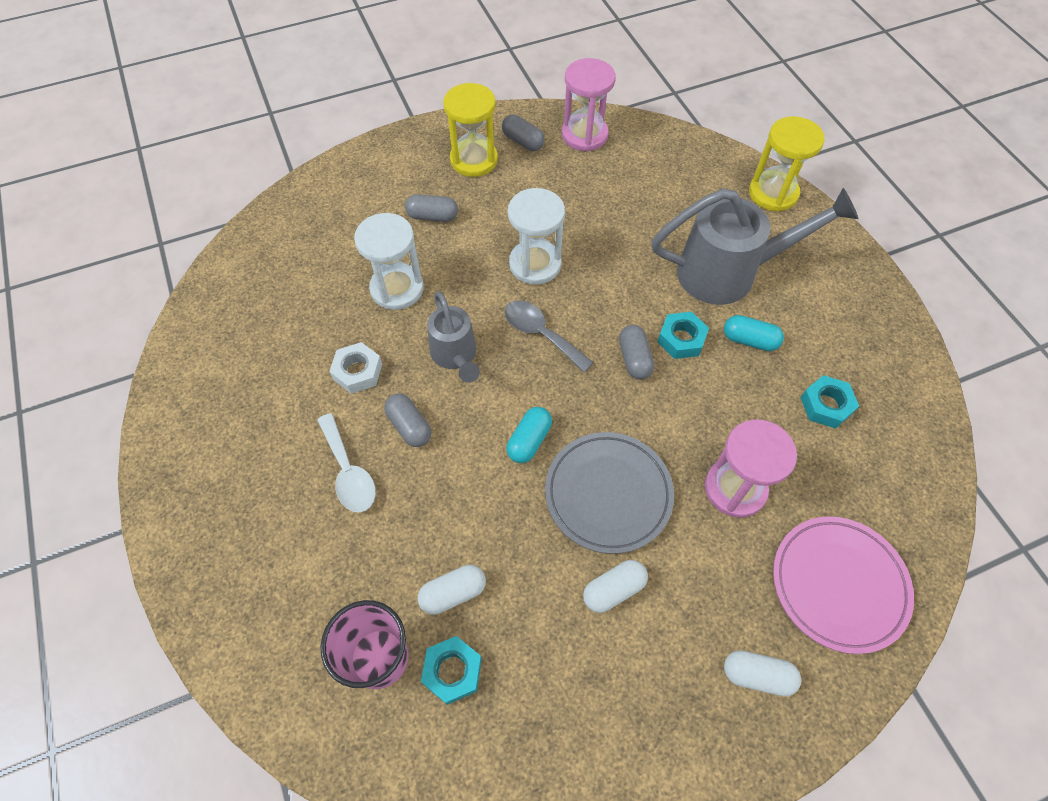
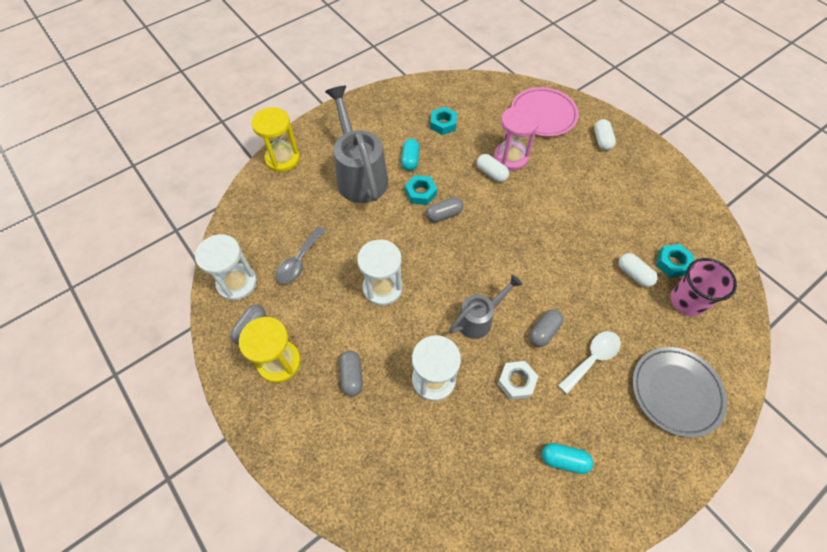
camera: 105 degrees left, 0 degrees up
(529, 440) = (524, 259): turquoise capsule -> turquoise capsule (564, 460)
(541, 334) = (442, 270): grey spoon -> grey spoon (299, 261)
(584, 135) = (237, 283): pink hourglass -> white hourglass
(608, 494) = (540, 212): grey plate -> grey plate (675, 392)
(613, 589) = (592, 201): white capsule -> white capsule (491, 173)

